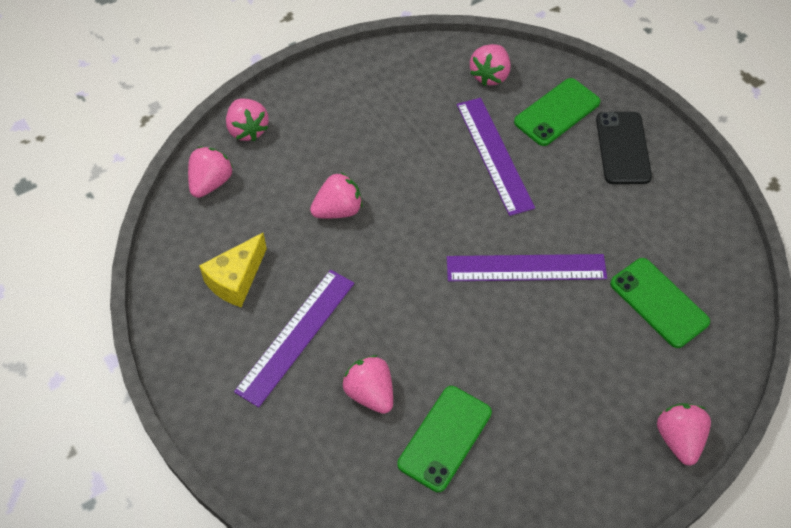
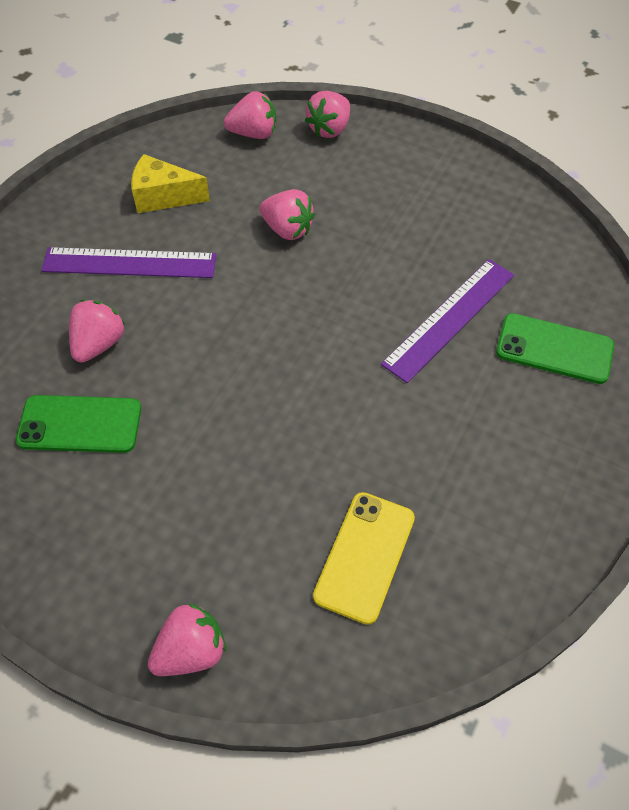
camera: 60 degrees right, 0 degrees up
(490, 75) = (552, 270): pink strawberry -> none
(526, 267) = (325, 407): purple ruler -> none
(623, 148) = (557, 432): black phone -> none
(659, 302) = (365, 556): green phone -> yellow phone

